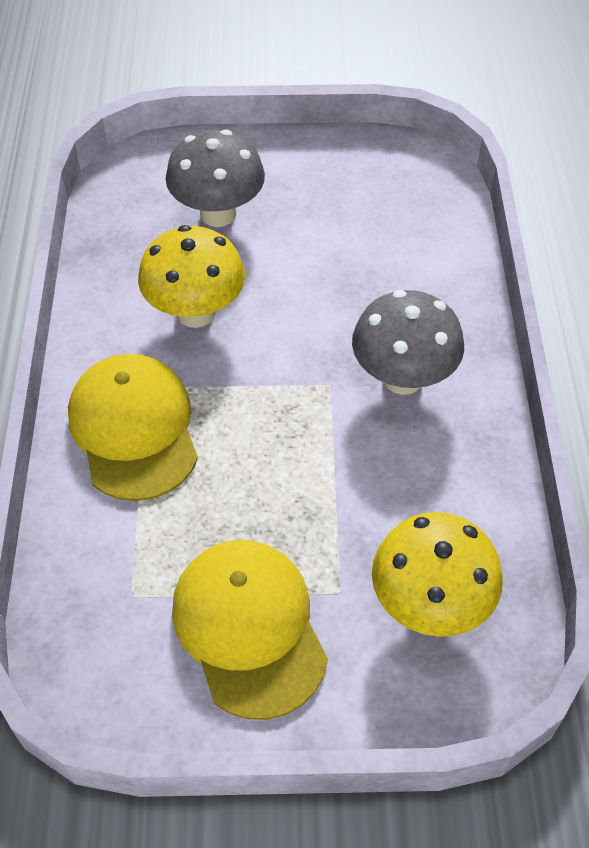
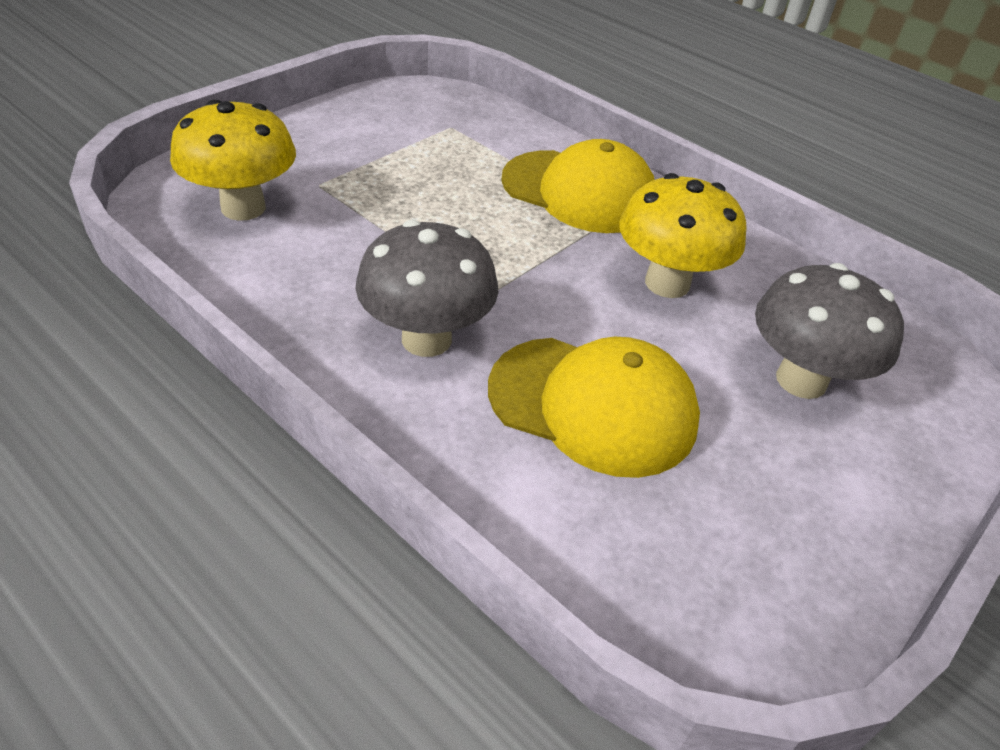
camera: 130 degrees right, 10 degrees down
(249, 628) = (360, 145): yellow cap -> yellow cap (593, 405)

